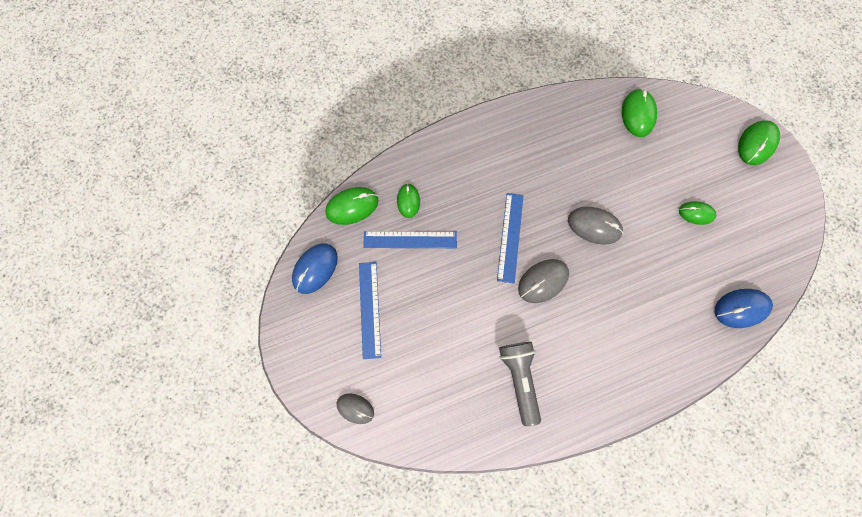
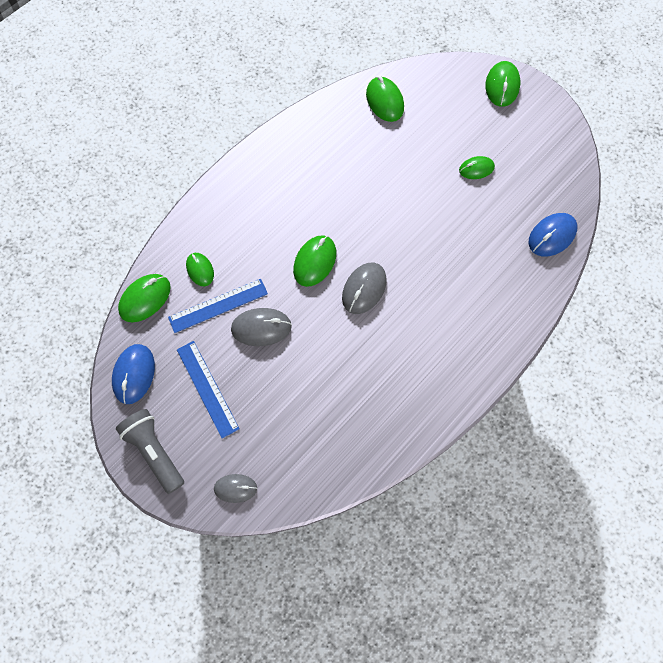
camera: 25 degrees left, 5 degrees down
(510, 237) = (315, 262): blue ruler -> green mouse
(519, 378) = (381, 387): grey flashlight -> grey flashlight (155, 451)
(594, 226) = (389, 219): grey mouse -> grey mouse (261, 328)

